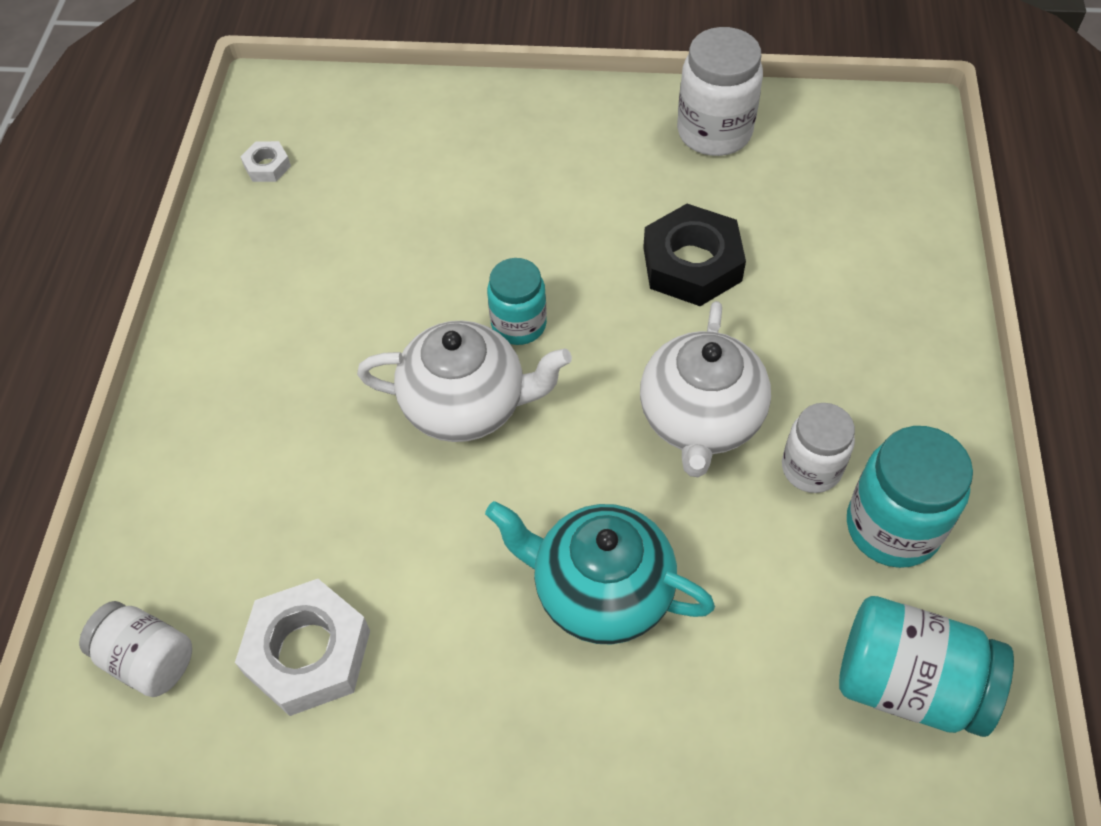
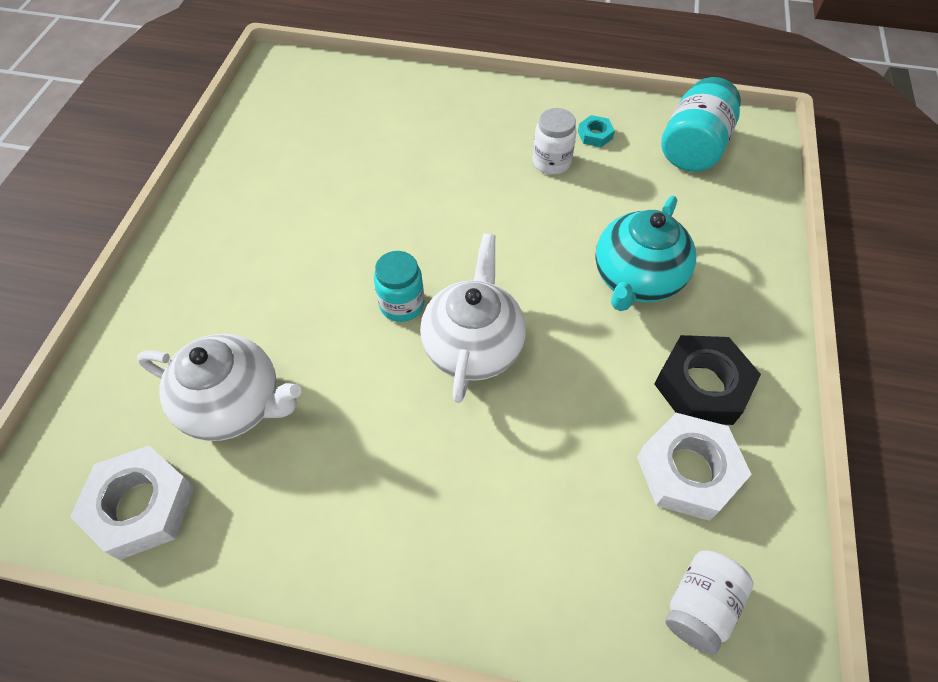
camera: 85 degrees left, 0 degrees up
(267, 166) = (141, 506): white nut -> white nut, size x2.07
(692, 264) = (372, 194): black nut -> black nut (702, 385)
(700, 420) = (508, 209): white teapot -> white teapot (234, 405)
(714, 132) = (247, 163): white jar -> none
(892, 527) = (595, 135): turquoise jar -> turquoise nut

